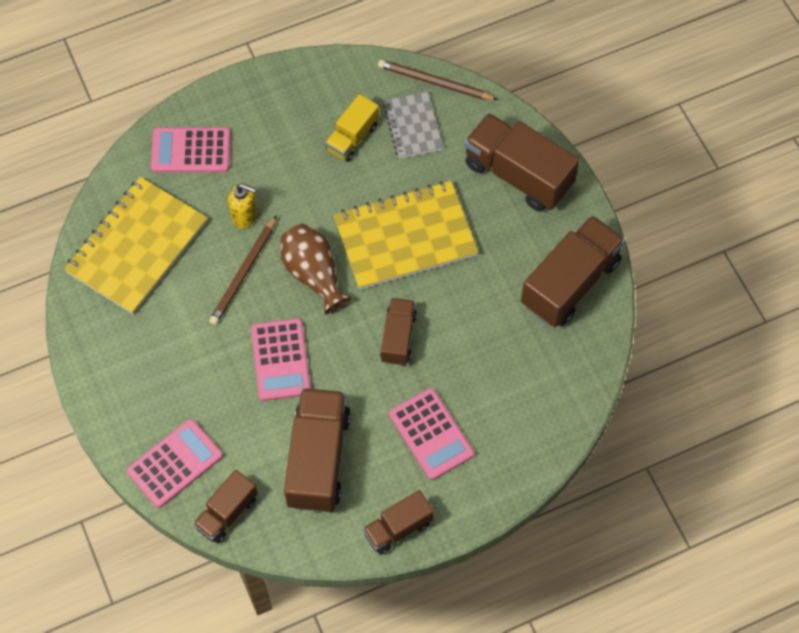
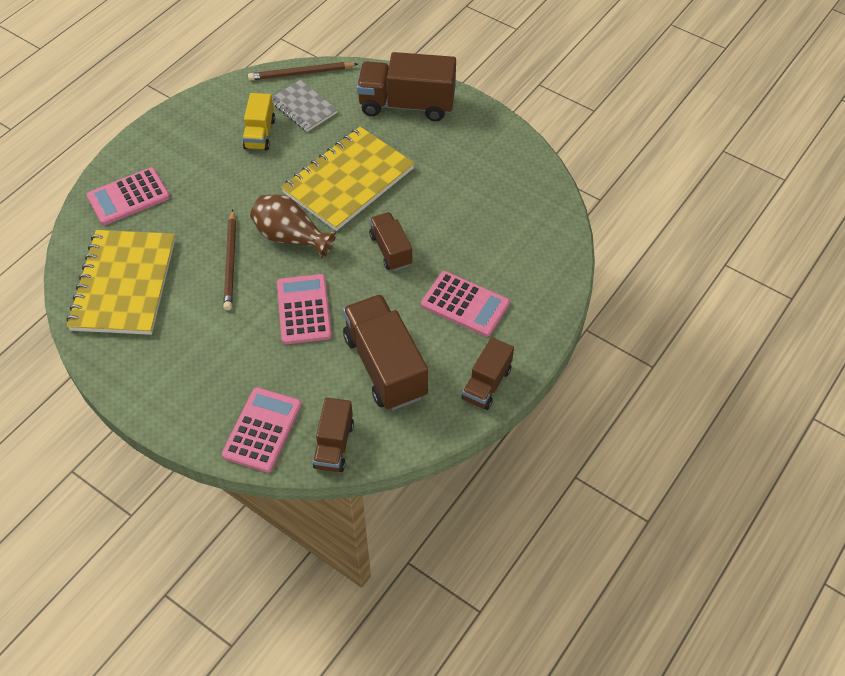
camera: 30 degrees left, 10 degrees down
(245, 216) = (205, 222): yellow soap dispenser -> none
(280, 360) = (304, 309): pink calculator -> pink calculator turned 150 degrees counterclockwise
(570, 283) = (497, 156): brown truck -> none

